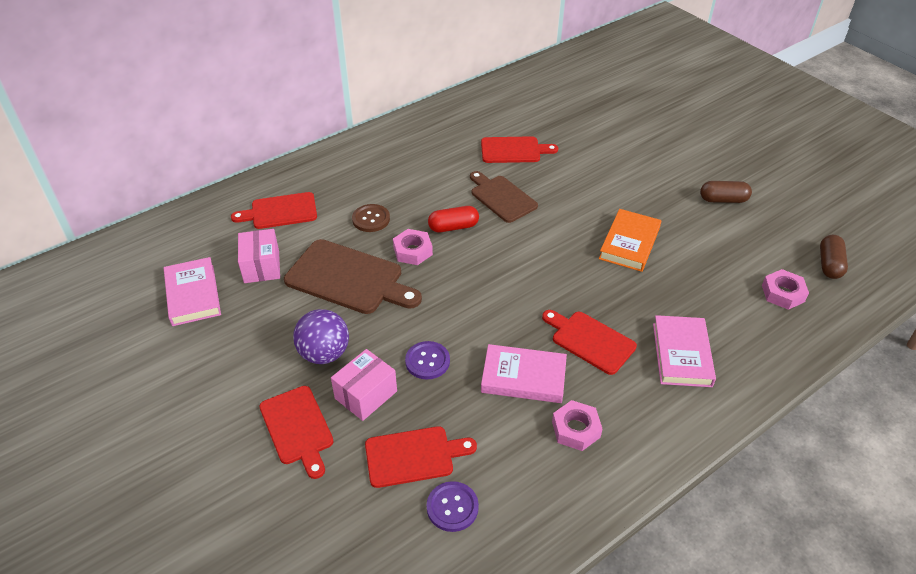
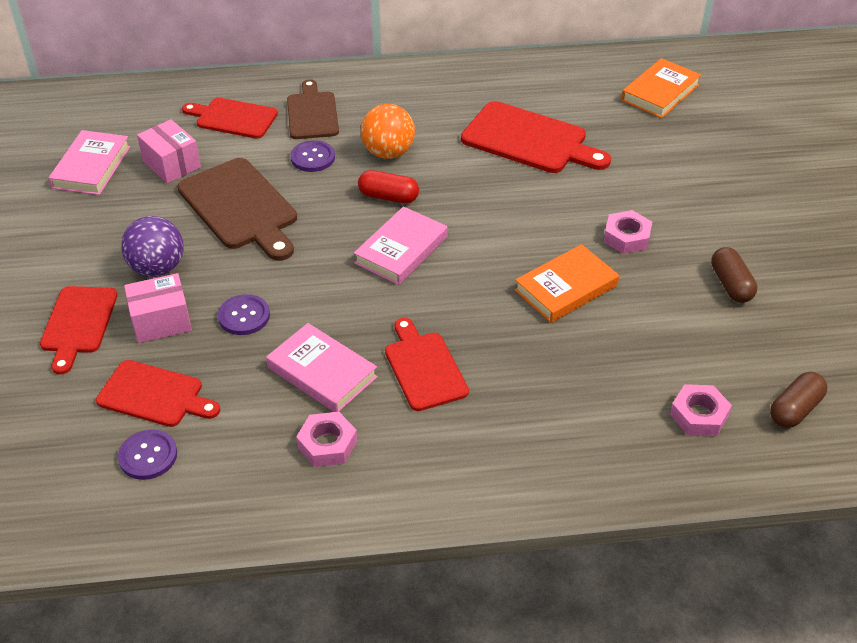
camera: 30 degrees right, 0 degrees up
(261, 266) = (172, 164): pink box -> pink box turned 60 degrees counterclockwise
(371, 219) = (312, 158): brown button -> purple button
(412, 251) = (325, 205): pink nut -> pink nut (626, 237)
(424, 195) = (388, 153): none -> orange ball
(501, 197) = (468, 185): brown cutting board -> brown cutting board (312, 113)
(514, 150) = (529, 140): red cutting board -> red cutting board, size x1.52
(568, 89) = (660, 93): none -> orange book
(681, 354) = (510, 425): pink book -> pink book (401, 250)
(723, 200) = (730, 285): brown capsule -> brown capsule turned 45 degrees clockwise

